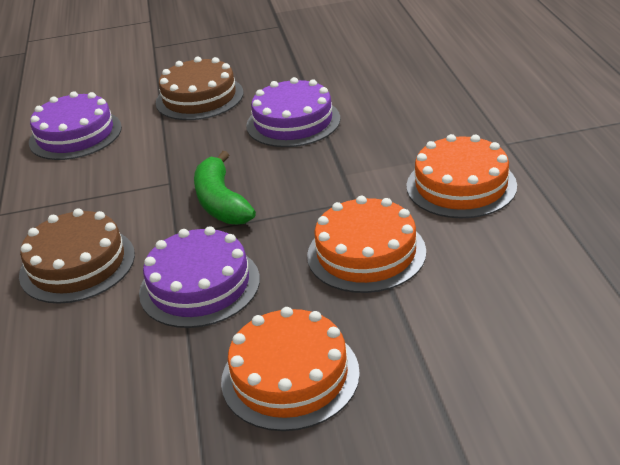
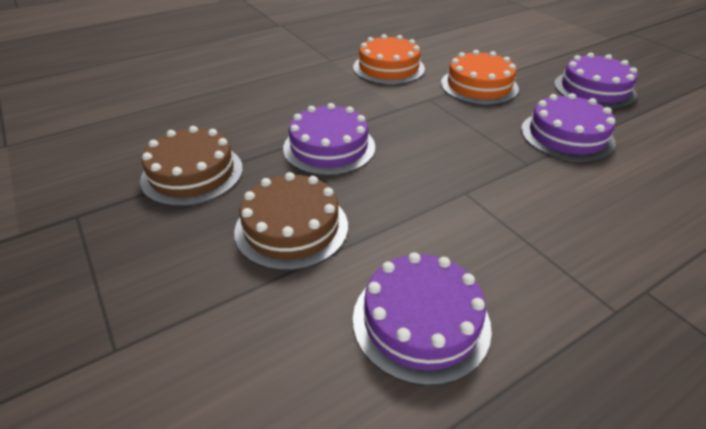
camera: 115 degrees left, 5 degrees up
(77, 264) = (612, 204): brown cake -> brown cake (192, 173)
(221, 202) = (472, 153): green banana -> none
(290, 376) = (594, 89): orange cake -> purple cake

